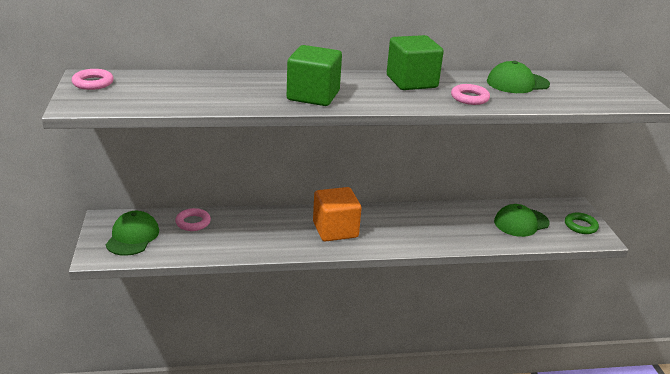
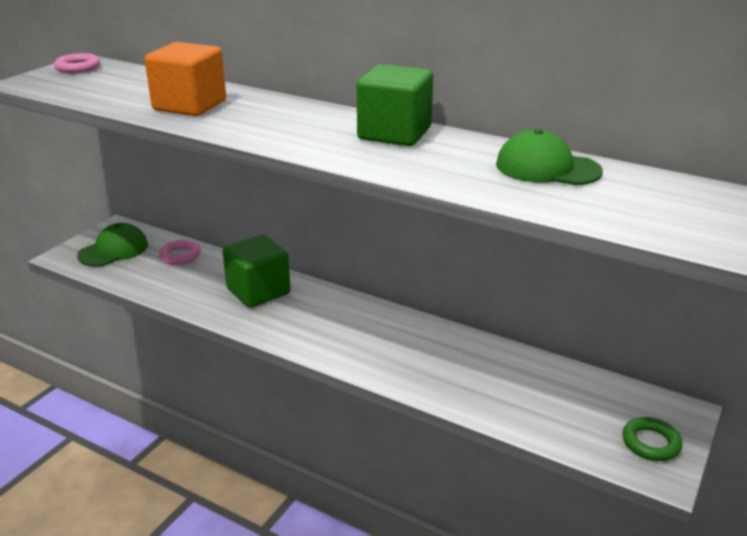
camera: 40 degrees right, 0 degrees up
(313, 96) = (245, 121): green cube -> green cube (258, 291)
(335, 230) = (303, 315): orange cube -> orange cube (190, 105)
(469, 98) = (432, 168): pink ring -> none
(521, 222) = (557, 400): green cap -> none

